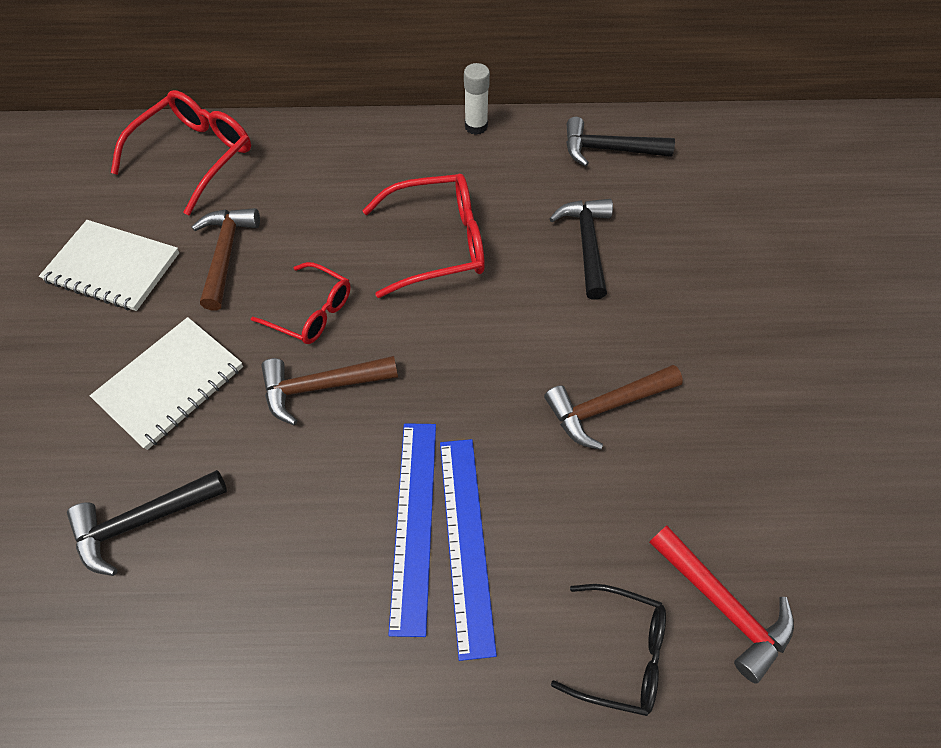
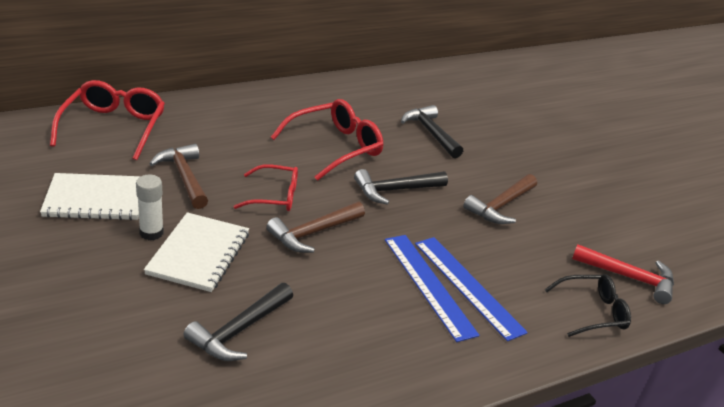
camera: 30 degrees left, 25 degrees down
(476, 126) = (313, 85): white glue stick -> white glue stick (151, 233)
(608, 150) = (408, 86): black hammer -> black hammer (395, 190)

